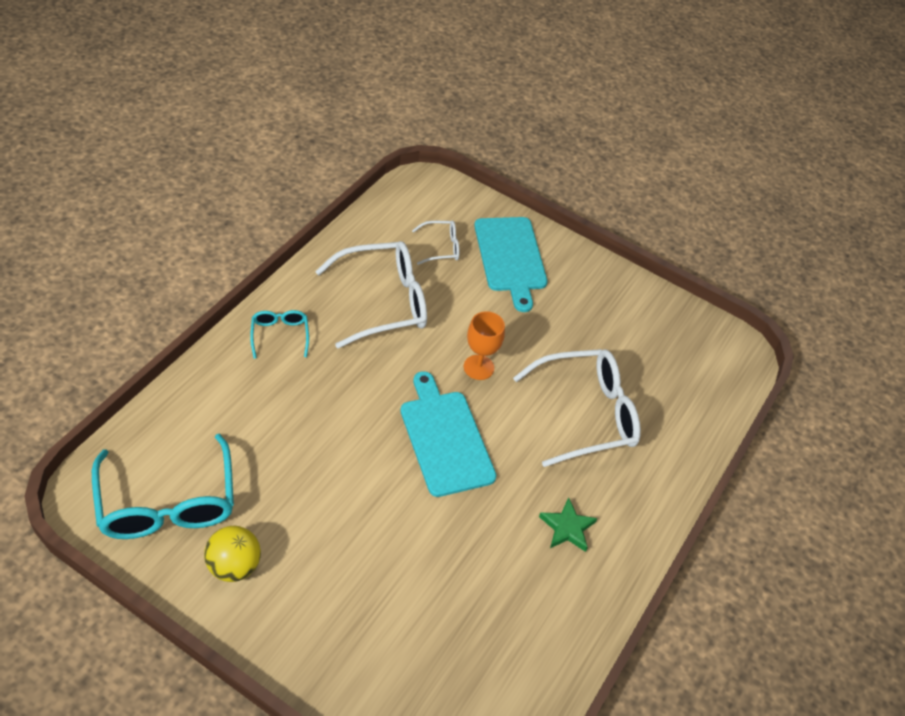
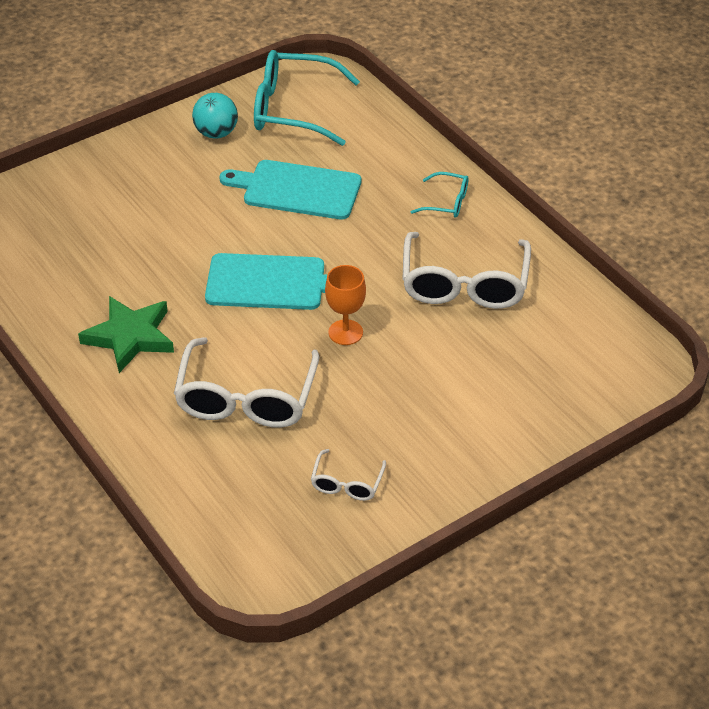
camera: 120 degrees right, 5 degrees down
(234, 566) = (216, 133): yellow ball -> turquoise ball
(441, 247) = (533, 353): white glasses -> white glasses (347, 484)
(510, 257) = (497, 411): turquoise cutting board -> turquoise cutting board (297, 190)
(567, 528) = (130, 337): green star -> green star, size x1.63

